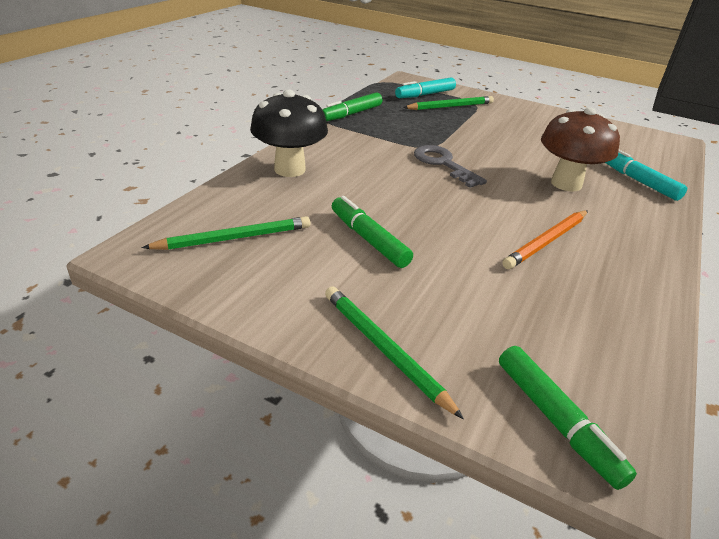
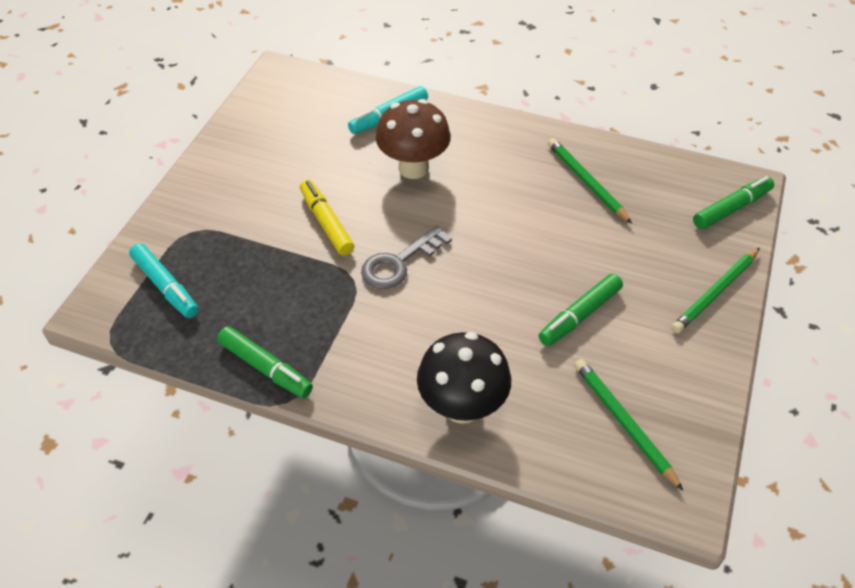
camera: 95 degrees left, 15 degrees up
(450, 106) = (211, 257): green pencil -> green pencil (586, 182)
(487, 142) = (326, 223): none -> yellow marker
(547, 241) = (530, 193): orange pencil -> none

